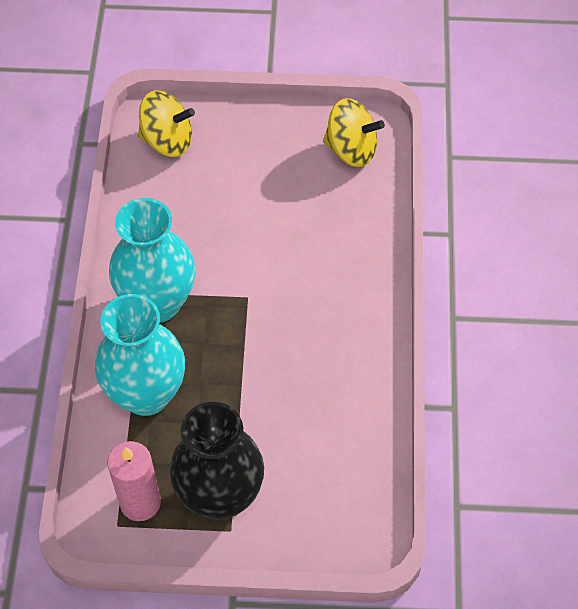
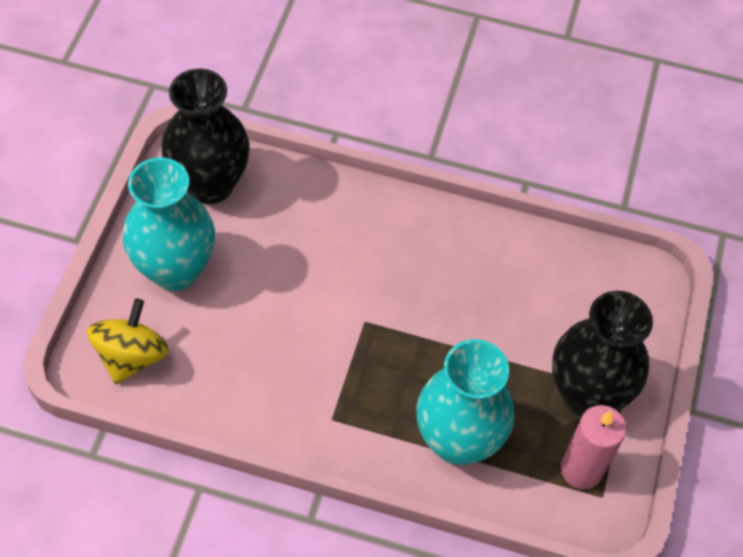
camera: 80 degrees left, 0 degrees up
(157, 302) = (348, 408): turquoise vase -> turquoise vase (175, 270)
(351, 149) = (210, 184): yellow spinning top -> black vase

